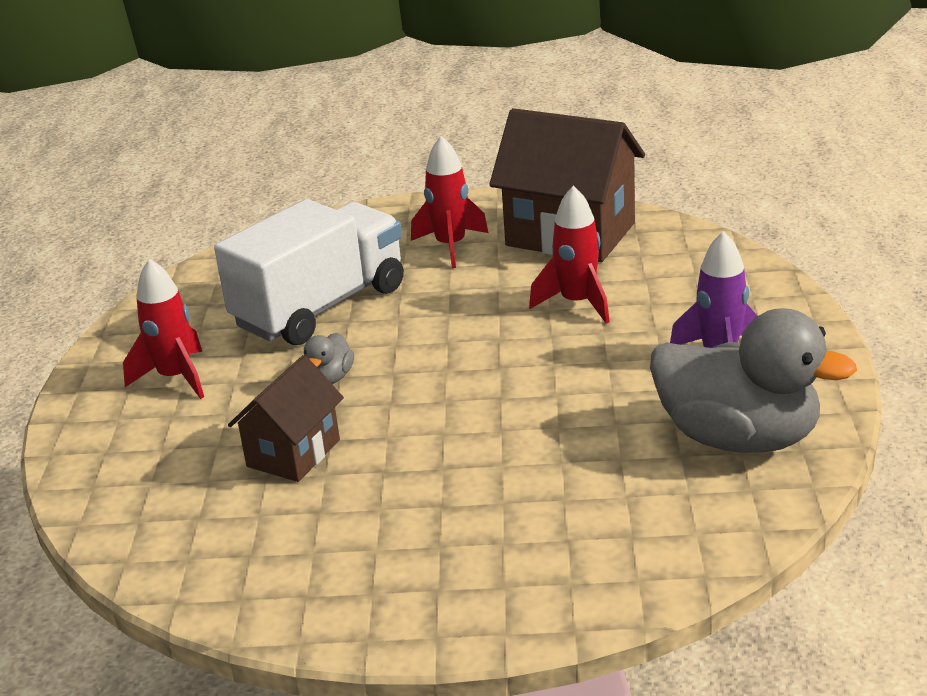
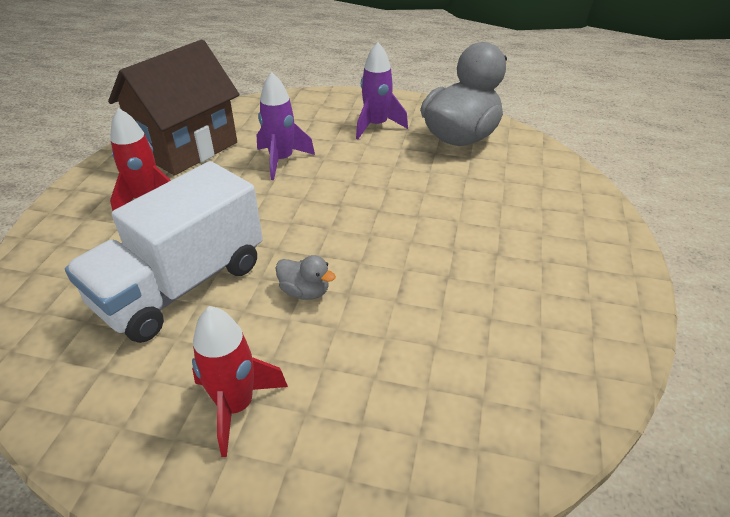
camera: 80 degrees left, 10 degrees up
(293, 453) = (407, 325): brown house -> none
(321, 307) = (181, 285): white truck -> white truck turned 105 degrees counterclockwise
(577, 303) = (281, 160): red rocket -> purple rocket

